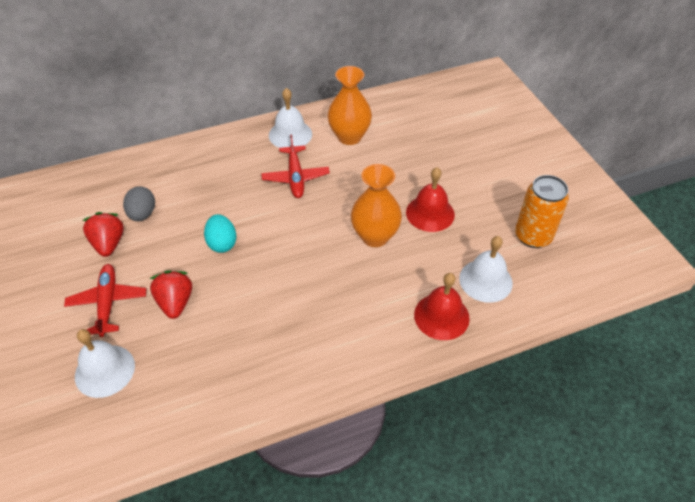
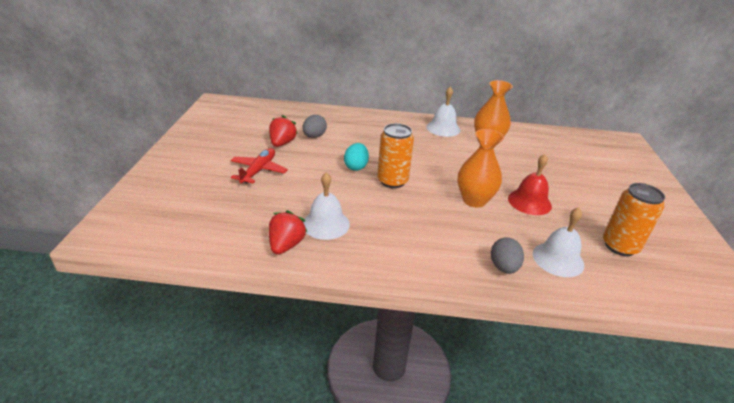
camera: 25 degrees right, 15 degrees down
(105, 370) = (229, 203): white bell -> white bell (326, 224)
(175, 303) = (301, 186): red strawberry -> red strawberry (286, 245)
(275, 247) = (392, 181): none -> orange can
(295, 177) = (432, 150): red plane -> none
(441, 316) = (503, 267): red bell -> grey egg

